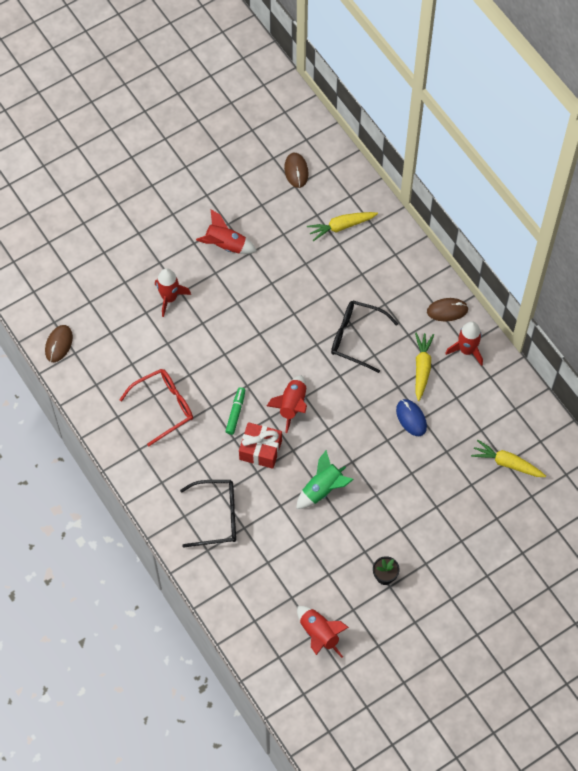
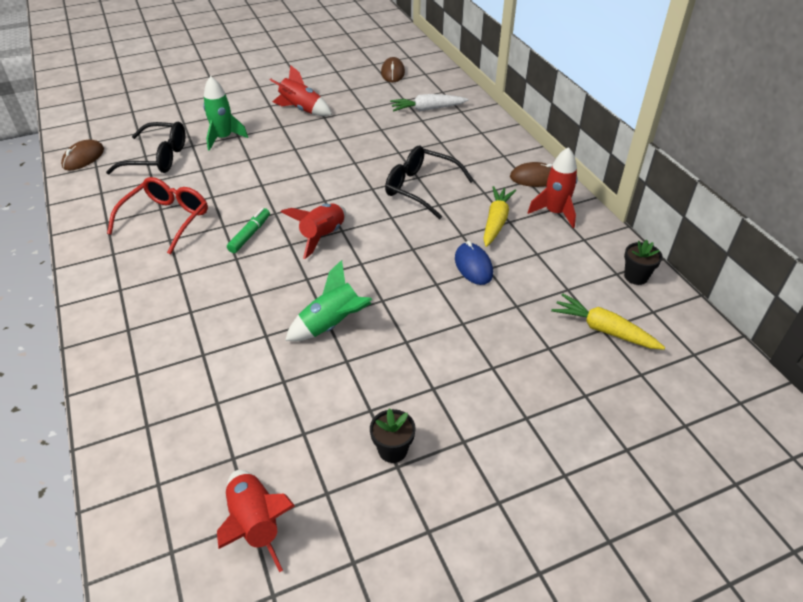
camera: 10 degrees right, 20 degrees down
(164, 407) = (167, 219): red glasses -> red glasses turned 45 degrees counterclockwise
(169, 298) = (223, 138): red rocket -> green rocket
(217, 516) = (172, 336): black glasses -> black glasses (158, 158)
(260, 450) = (265, 273): red gift -> none
(341, 226) = (427, 109): yellow carrot -> white carrot
(529, 410) = (636, 276): none -> black flower pot

